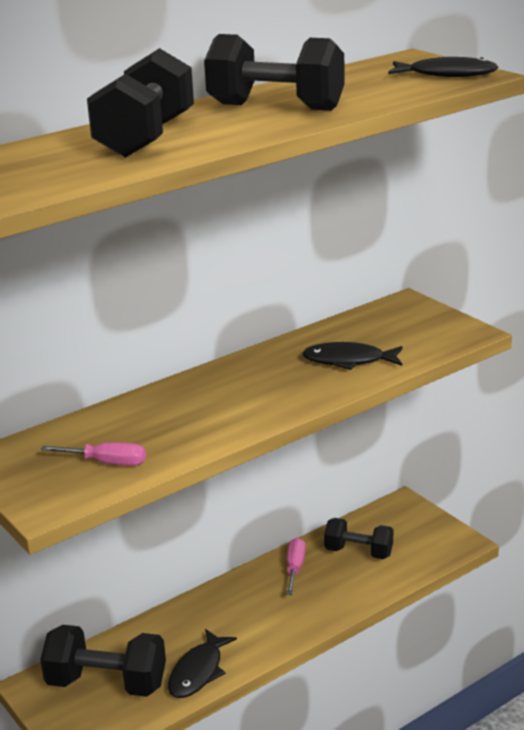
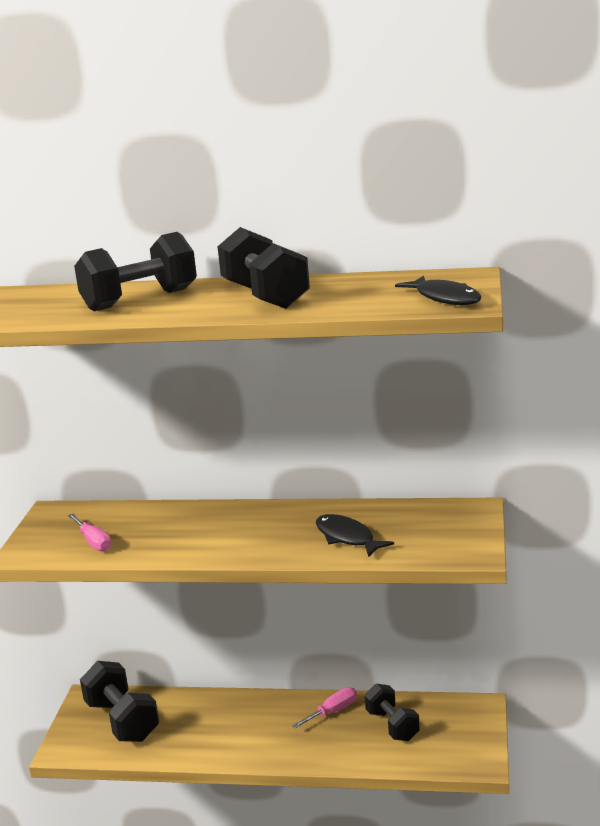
camera: 45 degrees right, 5 degrees down
(198, 672) = (177, 746): black fish -> none

